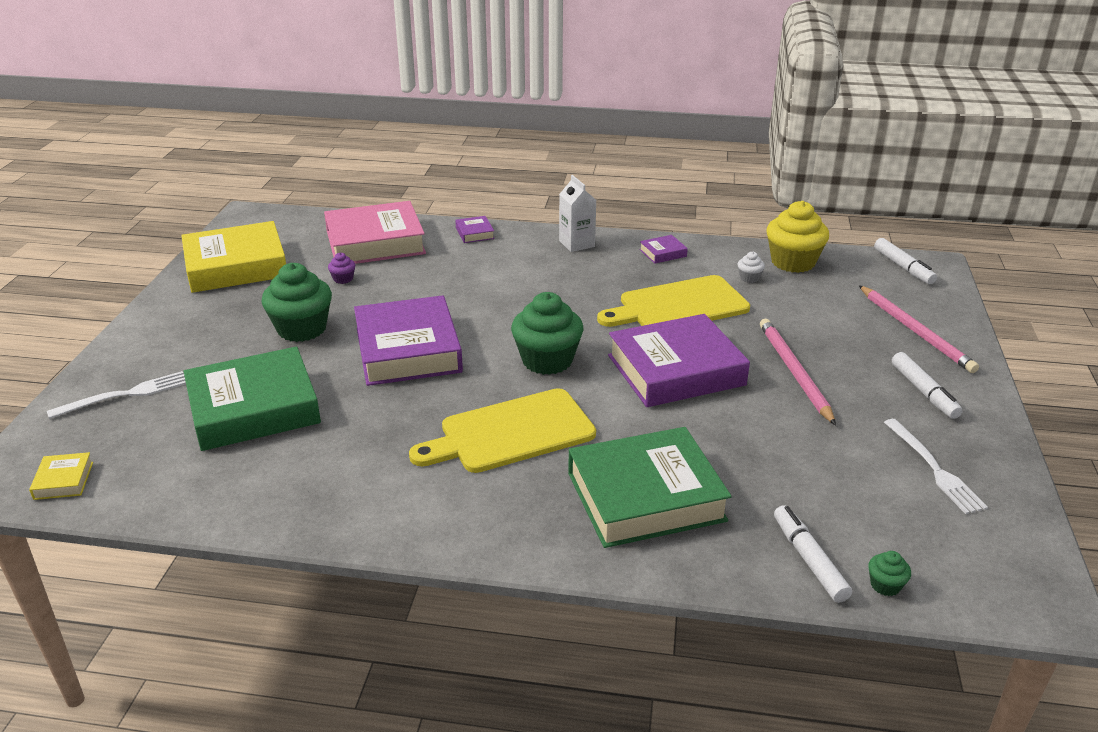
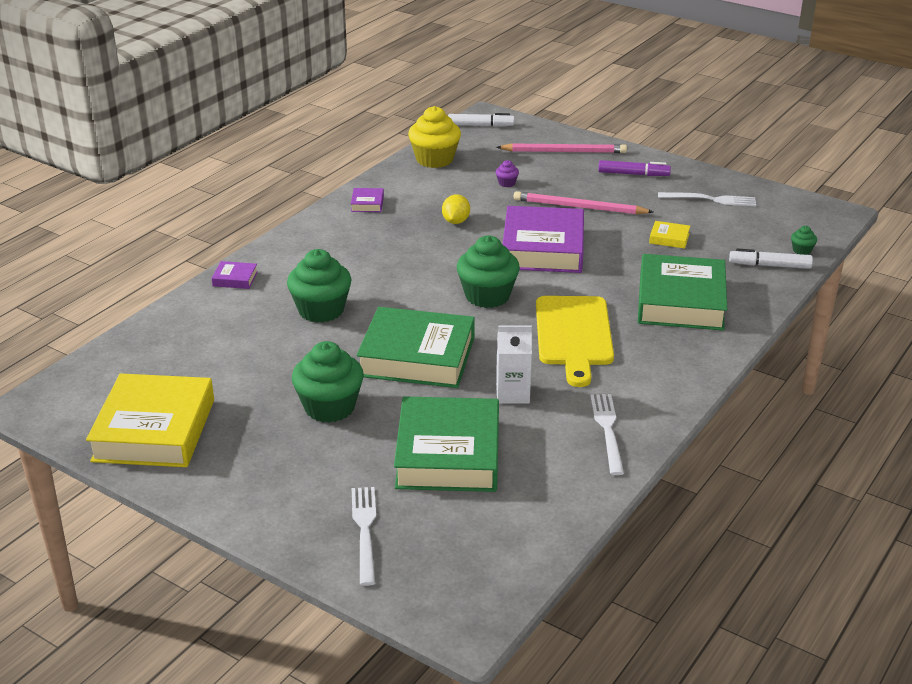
camera: 65 degrees left, 0 degrees up
(63, 480) = (488, 579): yellow book -> yellow book (669, 238)
(335, 499) = (607, 430): none -> white fork
(343, 279) = (252, 368): purple cupcake -> purple cupcake (506, 183)
(375, 242) = (193, 336): pink book -> none
(408, 350) = (417, 356): purple book -> green book
(454, 283) = (321, 310): none -> green cupcake
(576, 244) = (311, 235): white carton -> white carton (512, 394)
(678, 306) = (456, 221): yellow cutting board -> yellow lemon
(749, 278) = (441, 182): white cupcake -> none
(924, 392) = (633, 174): white marker -> purple marker

